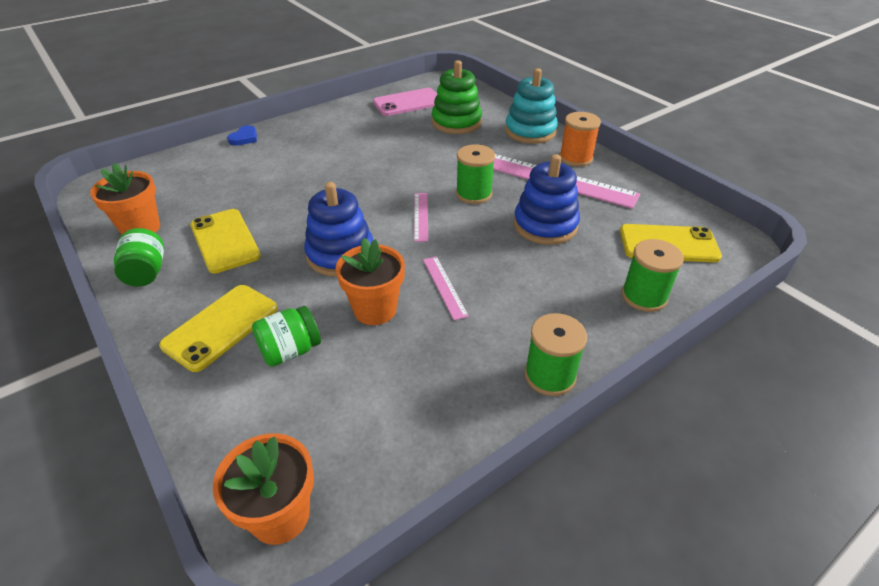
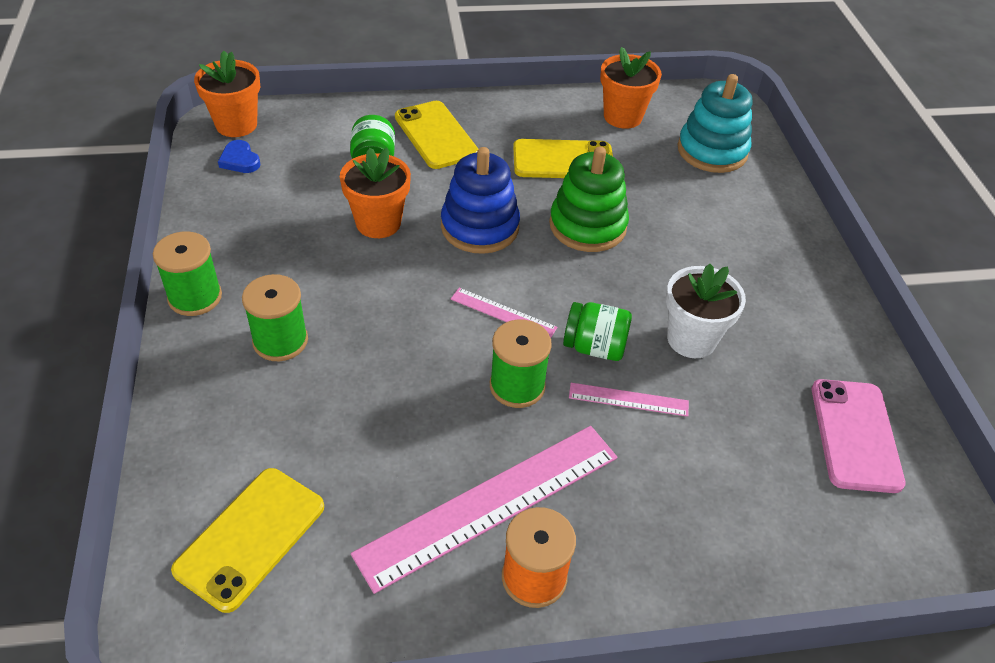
camera: 115 degrees right, 5 degrees up
(146, 272) = (545, 110): green jar -> green jar (594, 347)
(244, 138) = (795, 219): blue heart -> blue heart (240, 160)
(383, 151) = (691, 339): none -> white flower pot
(444, 286) = (367, 281): pink ruler -> pink ruler (628, 400)
(456, 122) = (747, 469): green stacking toy -> green stacking toy (587, 226)
(530, 131) = (663, 565): turquoise stacking toy -> turquoise stacking toy (712, 151)
(545, 225) = (395, 423): blue stacking toy -> none
(644, 296) = (202, 437): green spool -> green spool (280, 341)

